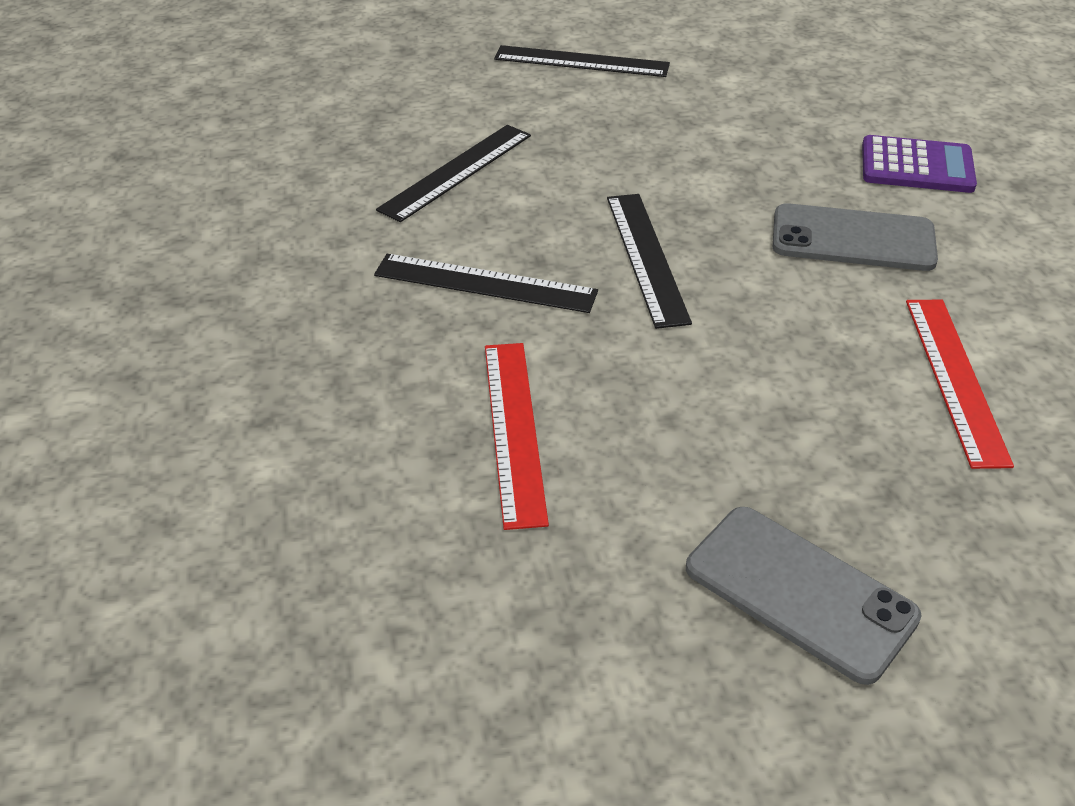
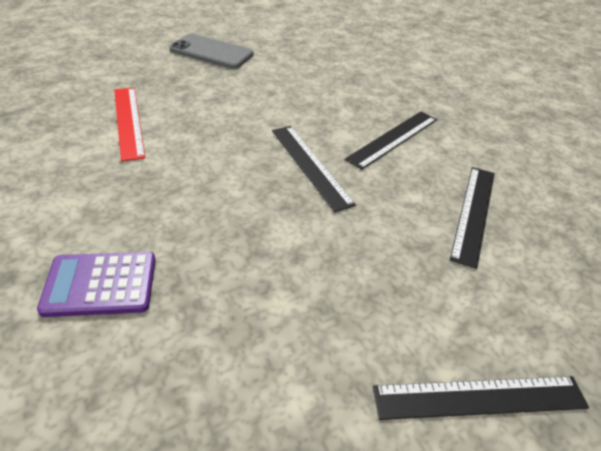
camera: 160 degrees right, 0 degrees up
(485, 284) = (393, 138): black ruler -> black ruler turned 45 degrees counterclockwise
(514, 430) = (335, 83): red ruler -> none
(853, 239) = (172, 198): grey phone -> none

